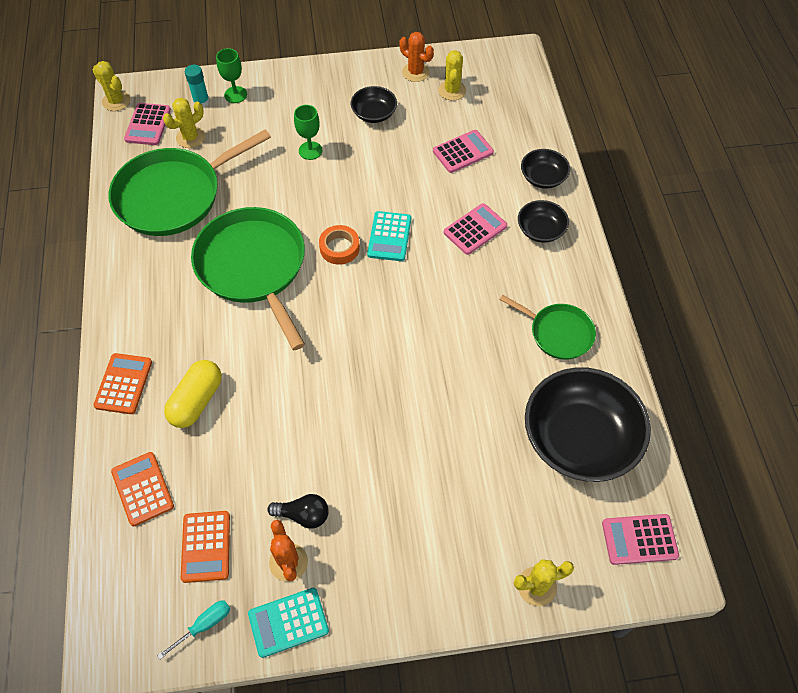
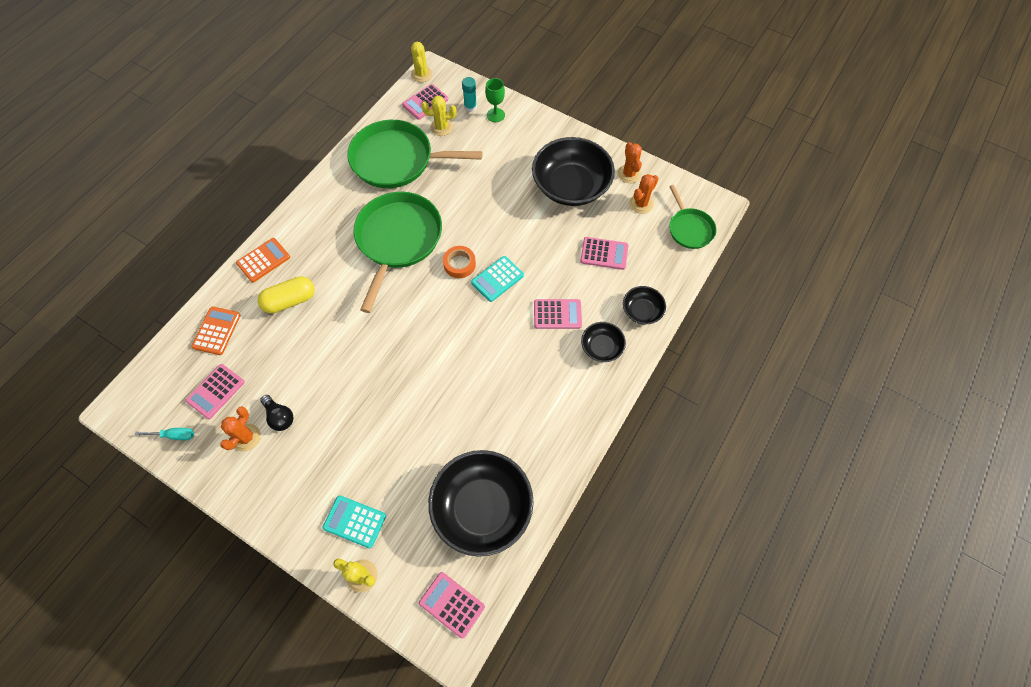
camera: 40 degrees right, 5 degrees up
(206, 546) = (216, 391): orange calculator -> pink calculator
(288, 622) = (214, 472): turquoise calculator -> turquoise calculator (354, 521)
(310, 150) = (505, 185): green goblet -> none
(374, 113) = (571, 186): black bowl -> black bowl, size x2.07
(452, 91) = (641, 204): yellow cactus -> orange cactus
(558, 333) = (540, 427): green pan -> green pan (689, 228)

